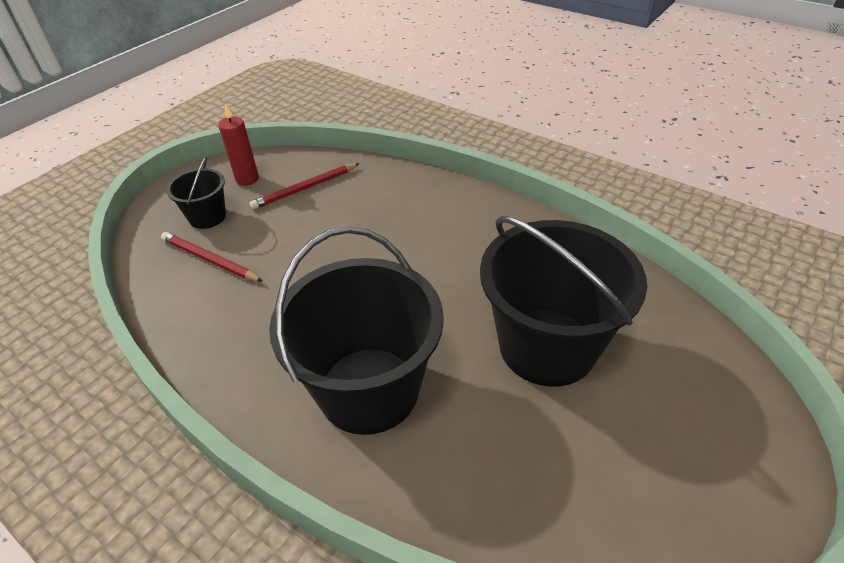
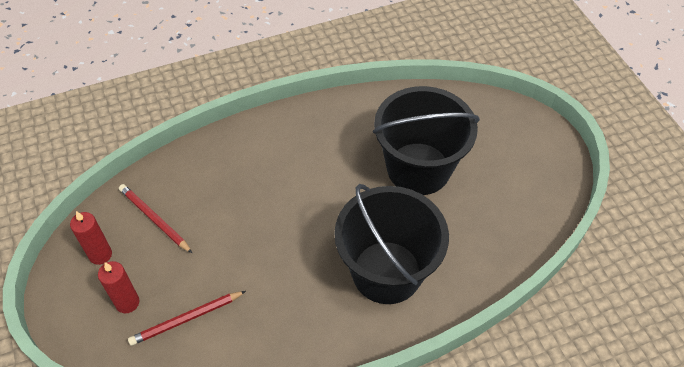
camera: 60 degrees left, 10 degrees up
(207, 217) = (127, 302): black bucket -> red candle
(305, 188) = (154, 219): red pencil -> red pencil turned 135 degrees clockwise

